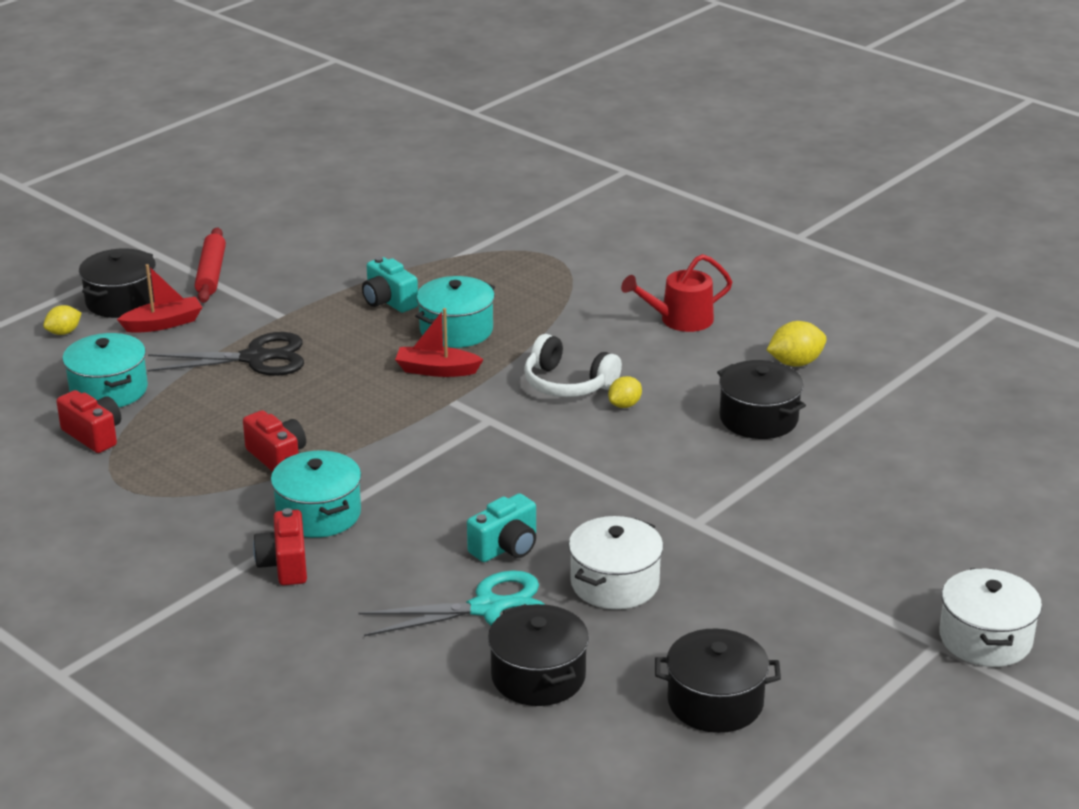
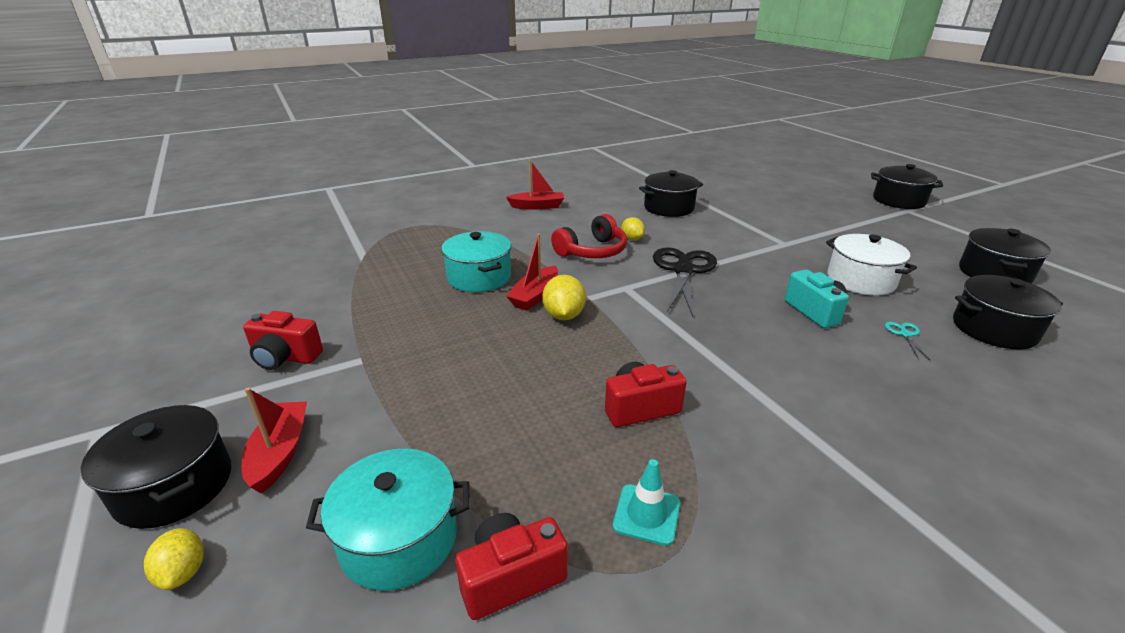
camera: 70 degrees left, 0 degrees up
(161, 476) = (646, 514): none -> turquoise traffic cone
(211, 273) = (211, 393): red rolling pin -> none
(255, 358) = (430, 391): black scissors -> black scissors (683, 270)
(284, 565) = (850, 437): red camera -> red camera (285, 357)
(318, 514) = (755, 398): turquoise pot -> none
(388, 301) = (400, 298): turquoise camera -> none
(487, 608) = (905, 334): turquoise scissors -> turquoise scissors, size x0.41
(567, 384) = (592, 251): white headphones -> red headphones
(680, 320) = (537, 206): red watering can -> red boat
(795, 363) = (612, 189): yellow lemon -> yellow lemon (564, 315)
(985, 638) = (898, 200): white pot -> black pot

